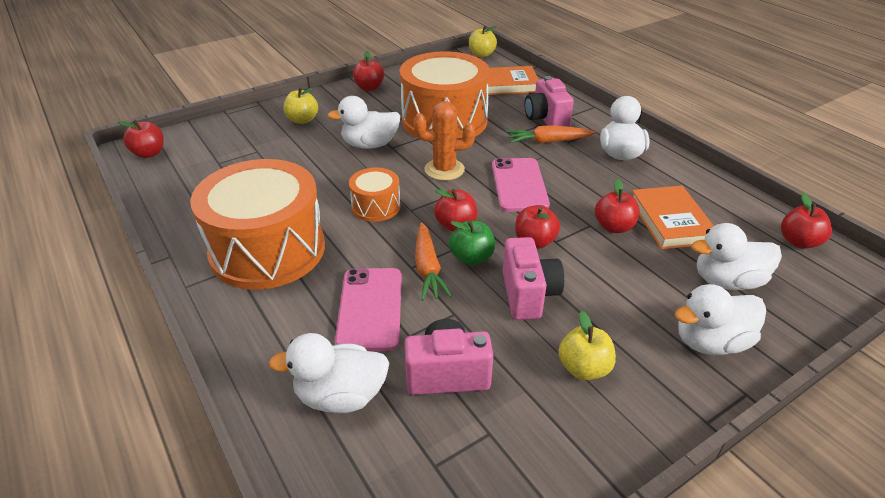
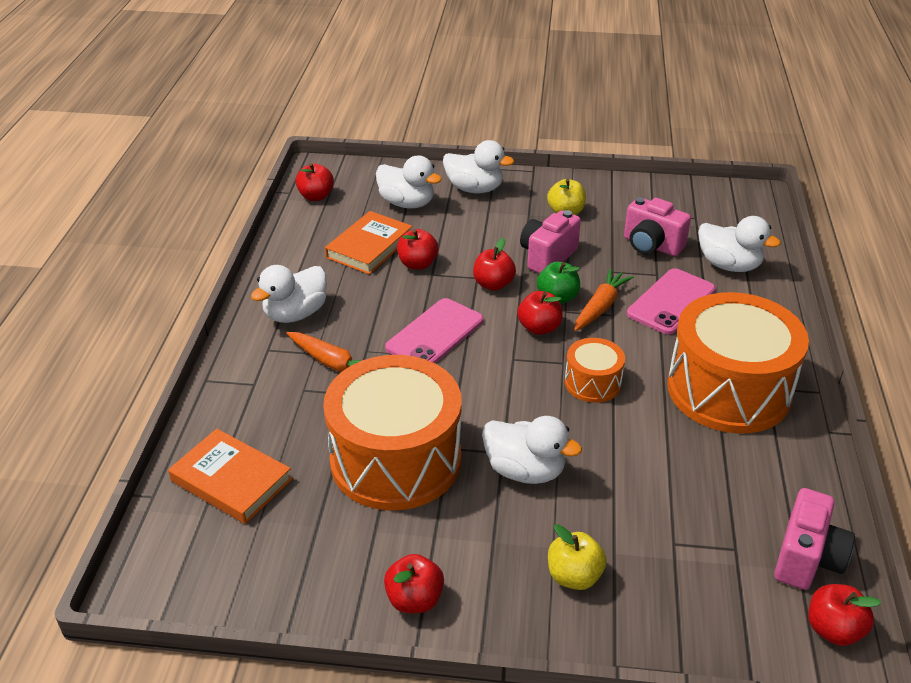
camera: 140 degrees left, 0 degrees up
(444, 170) = (482, 388): orange cactus -> none
(481, 54) = (151, 579): yellow apple -> none
(546, 119) = (285, 393): pink camera -> pink camera (806, 558)

